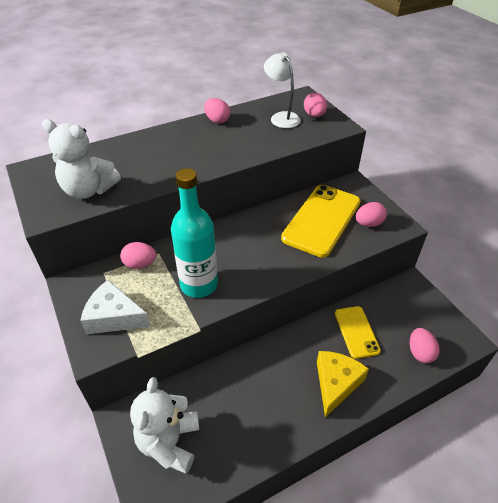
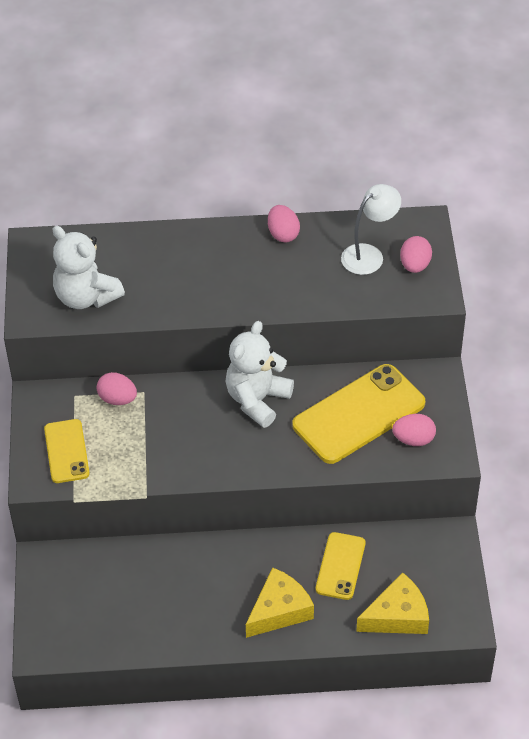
camera: 25 degrees right, 5 degrees up
(114, 317) = (66, 451): white cheese -> yellow phone
(169, 442) = (79, 599): white teddy bear -> white teddy bear (257, 400)
(199, 284) = (169, 446): turquoise bottle -> none
(281, 117) = (369, 255): white lamp -> white lamp turned 60 degrees clockwise
(420, 352) = (397, 616): pink egg -> yellow cheese

